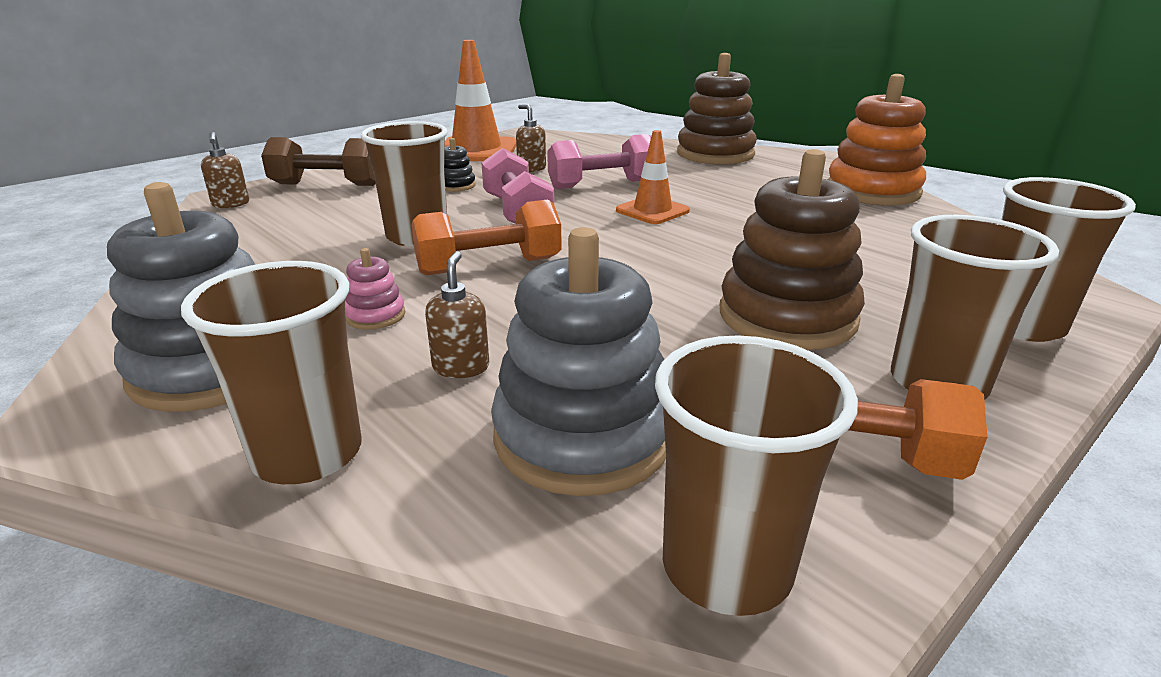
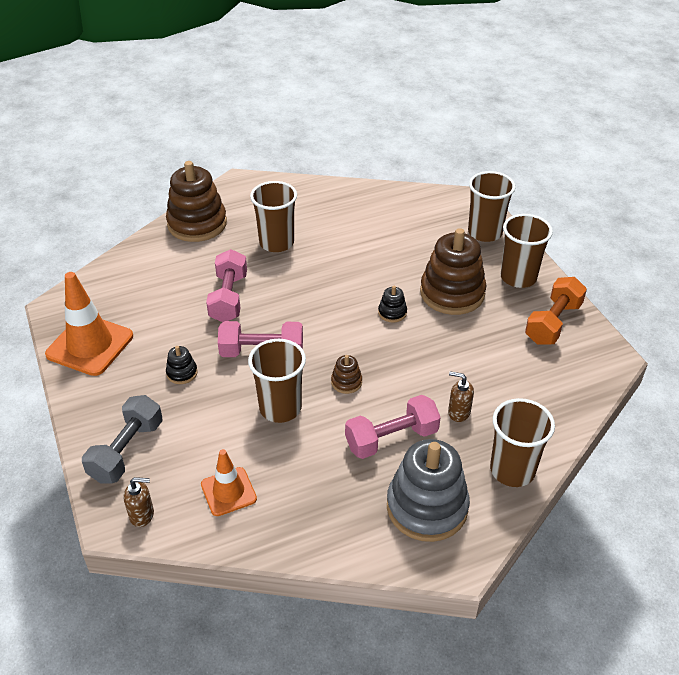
camera: 70 degrees left, 15 degrees up
(326, 185) = (126, 451): brown dumbbell -> grey dumbbell
(375, 315) = (391, 439): pink stacking toy -> pink dumbbell
(489, 266) = (346, 382): orange dumbbell -> brown stacking toy
(531, 169) = (166, 324): brown soap dispenser -> none
(583, 436) = (523, 385): grey stacking toy -> none
(652, 211) = (294, 291): orange traffic cone -> orange traffic cone (228, 492)
(675, 275) = (392, 312): none -> black stacking toy
(726, 567) = (598, 370): brown cup -> brown cup (276, 243)
(872, 191) = (314, 193): orange stacking toy -> none

